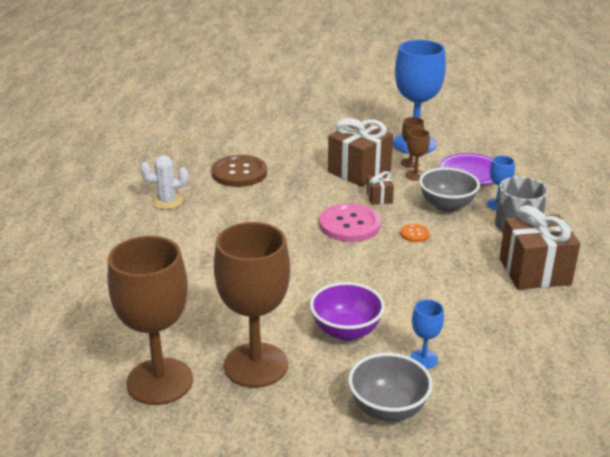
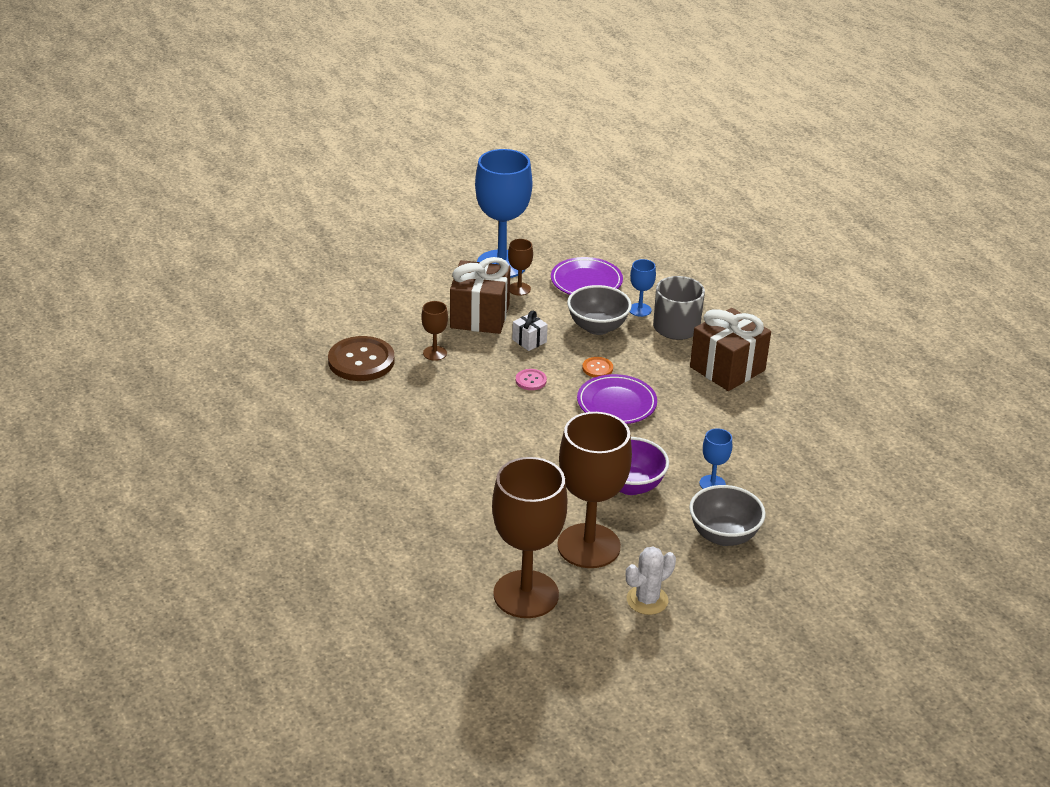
camera: 35 degrees left, 5 degrees up
(167, 201) = (324, 422): white cactus -> white cactus (647, 600)
(349, 225) = (531, 380): pink button -> pink button, size x0.47
(379, 198) = (529, 341): brown gift -> white gift
(403, 264) = (616, 403): none -> purple plate
(415, 175) = (538, 302): brown goblet -> brown goblet (435, 353)

